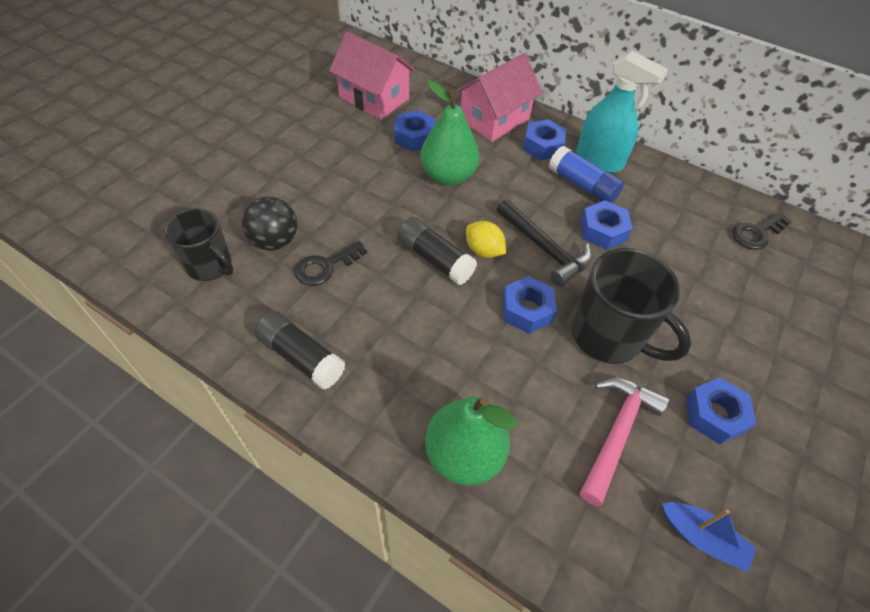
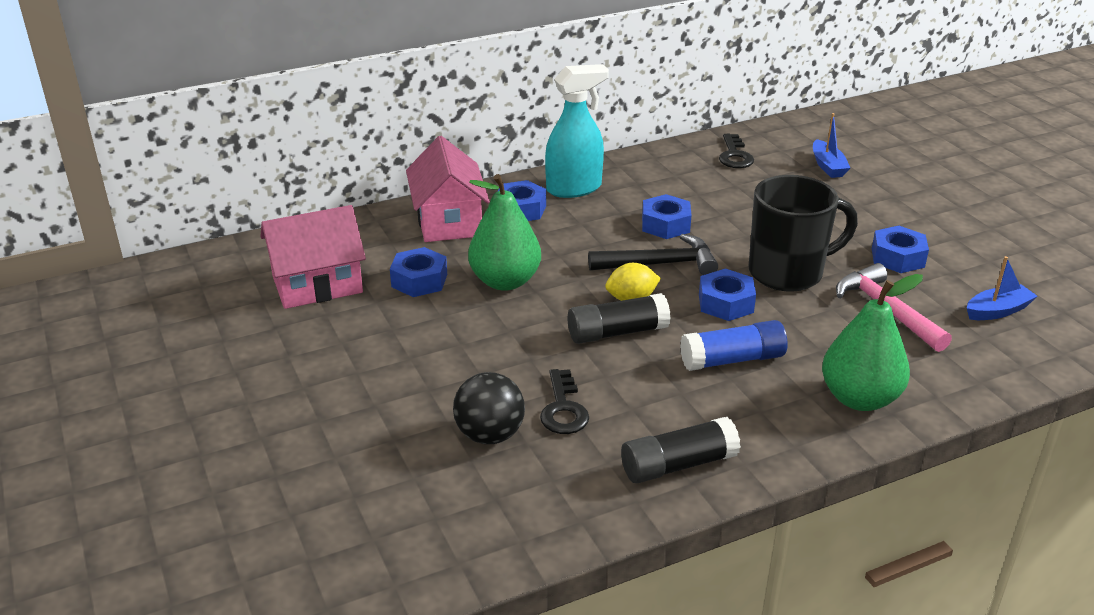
camera: 55 degrees left, 20 degrees down
(210, 266) = (484, 498): black mug -> none
(582, 185) = (598, 211): blue glue stick -> blue glue stick (732, 360)
(817, 305) = (828, 166): none -> blue boat

